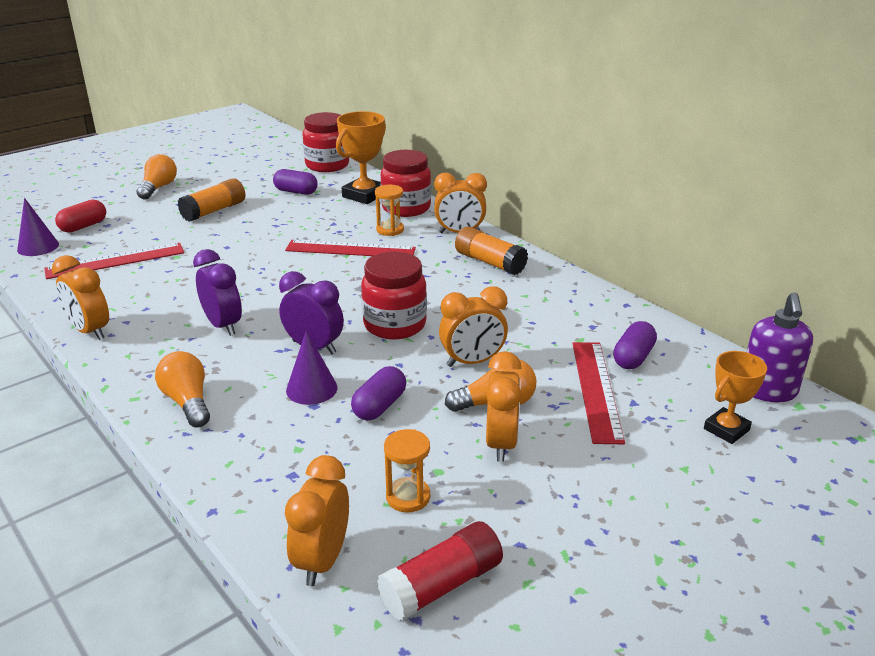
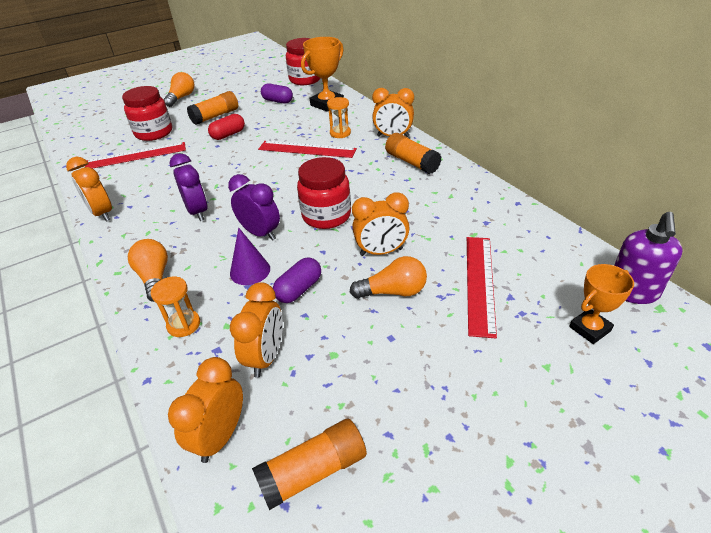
camera: 10 degrees right, 10 degrees up
(38, 247) = (87, 143): purple cone -> none
(83, 226) = (122, 128): red capsule -> red capsule (228, 135)
(406, 208) = (356, 115): red jar -> red jar (154, 133)
(408, 497) = (303, 378): orange hourglass -> orange hourglass (184, 324)
(442, 585) = (313, 471): red glue stick -> orange glue stick
(501, 443) = (390, 331): orange clock -> orange clock (266, 357)
(633, 357) = (516, 253): purple capsule -> none

